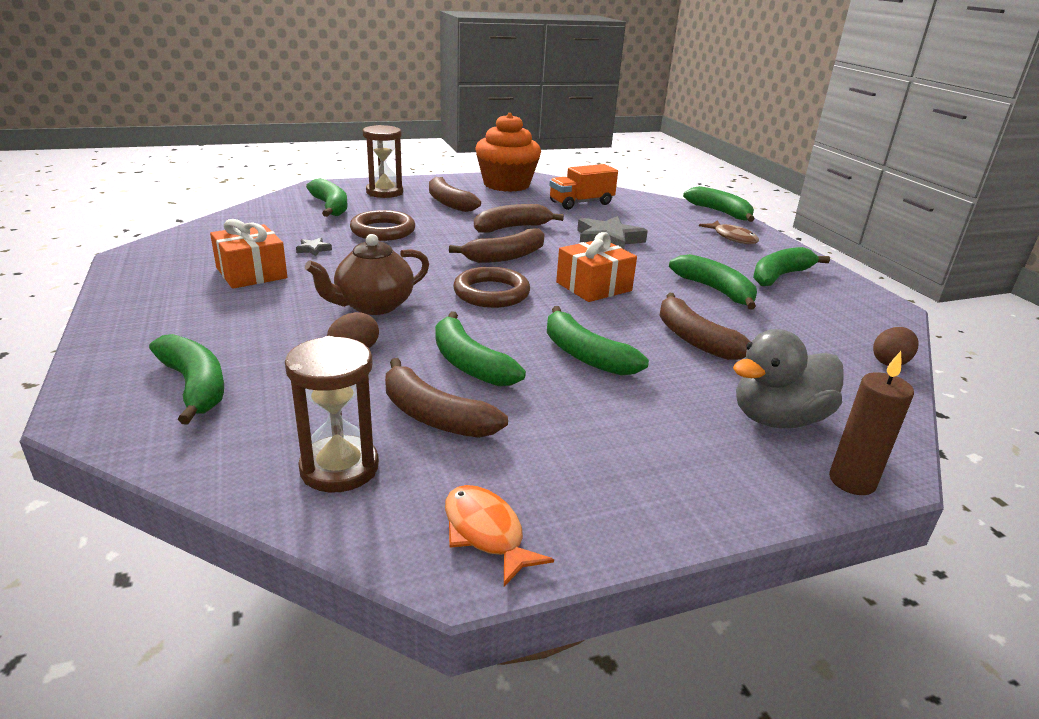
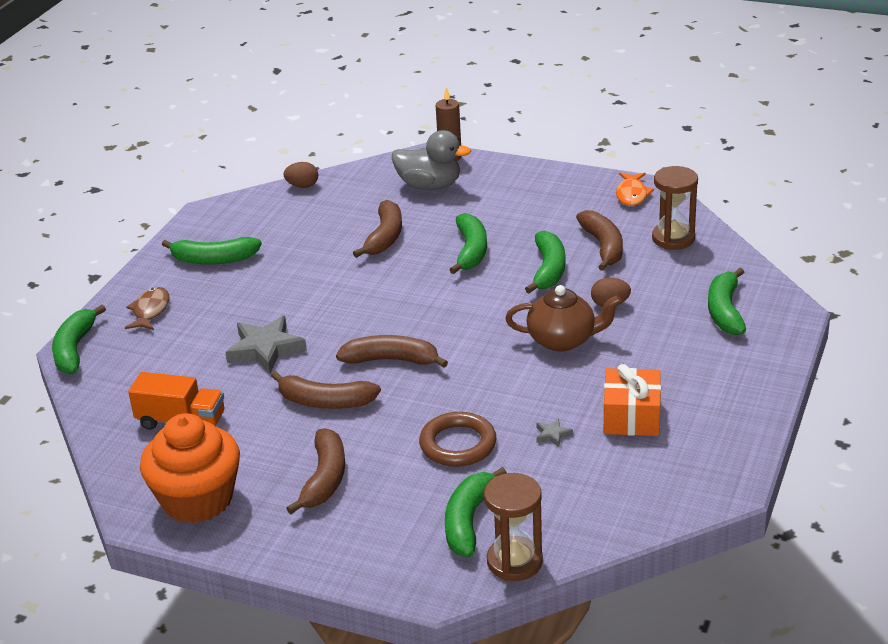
camera: 135 degrees left, 5 degrees up
(384, 192) = (371, 536): brown hourglass -> brown hourglass (514, 561)
(491, 293) = (460, 322): brown ring -> none
(593, 286) = (374, 300): orange gift -> none
(715, 290) = (292, 265): green banana -> none

